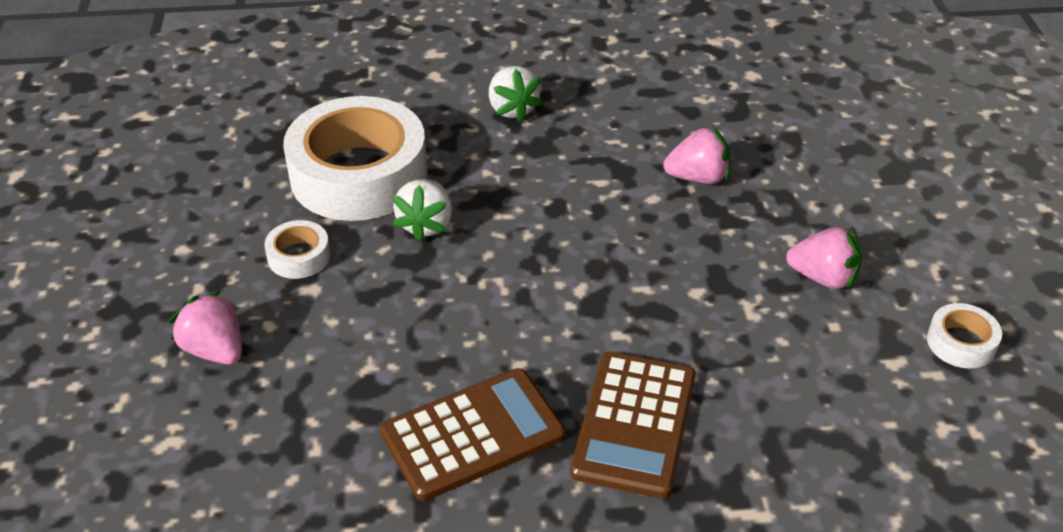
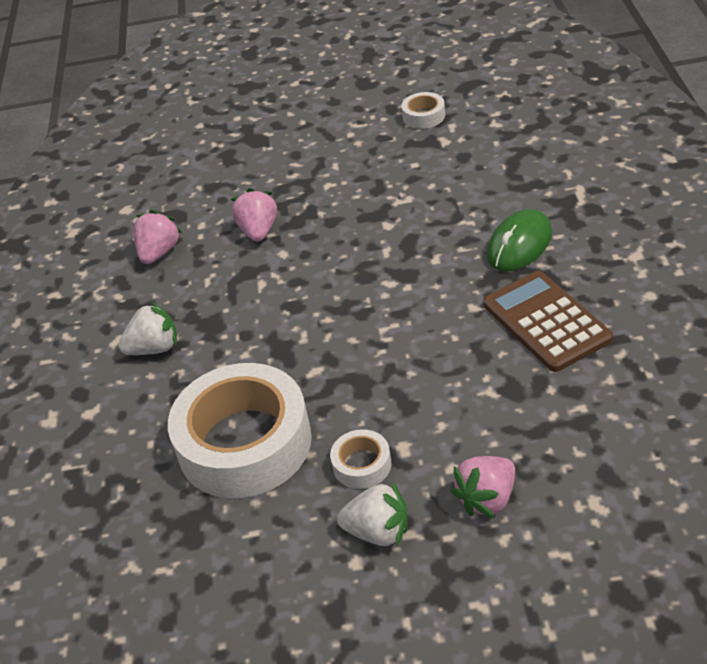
camera: 85 degrees left, 0 degrees up
(426, 225) = (316, 383): white strawberry -> white strawberry (378, 532)
(634, 424) = (519, 245): brown calculator -> green mouse
(823, 278) = (368, 169): pink strawberry -> pink strawberry (159, 252)

